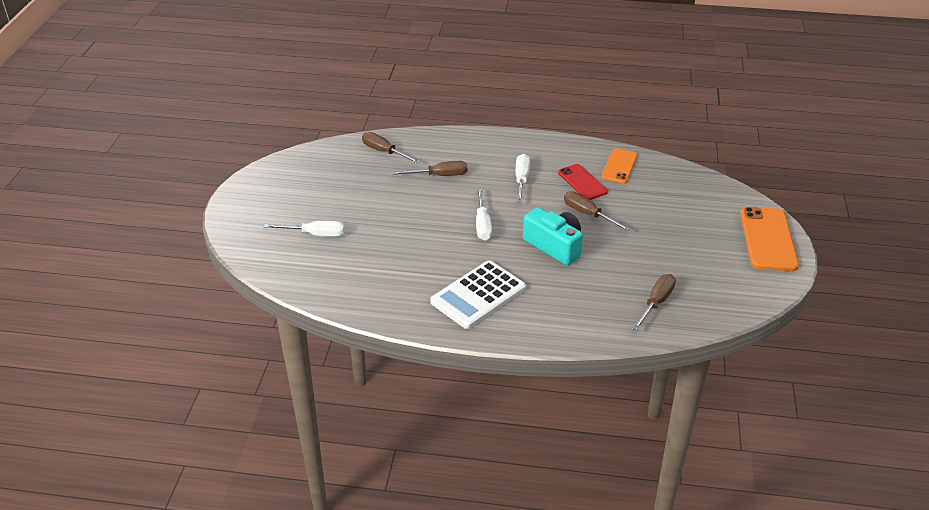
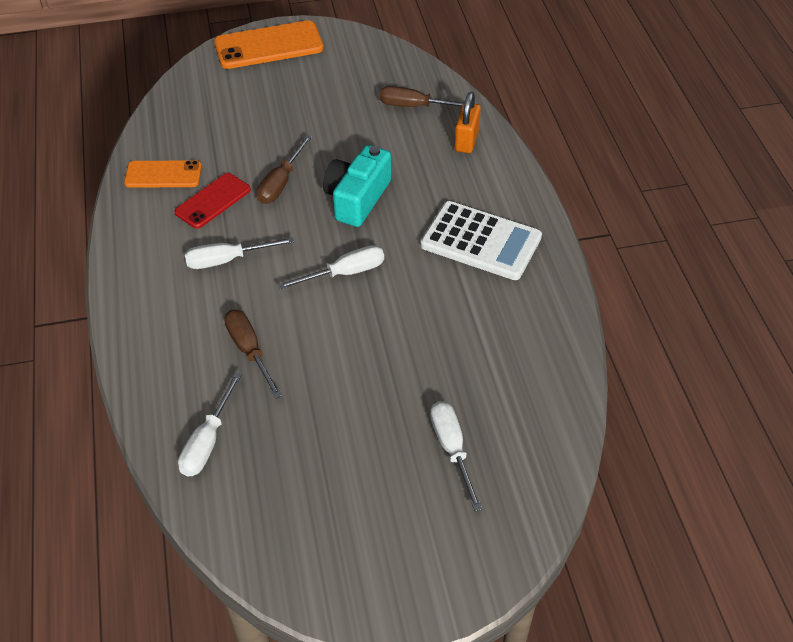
camera: 110 degrees left, 10 degrees up
(384, 152) = (208, 441): brown screwdriver -> white screwdriver
(598, 321) = (466, 141): none -> orange padlock

